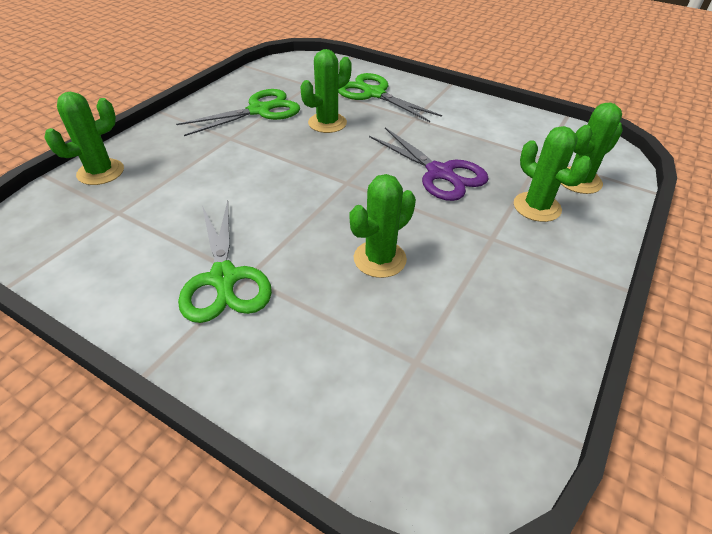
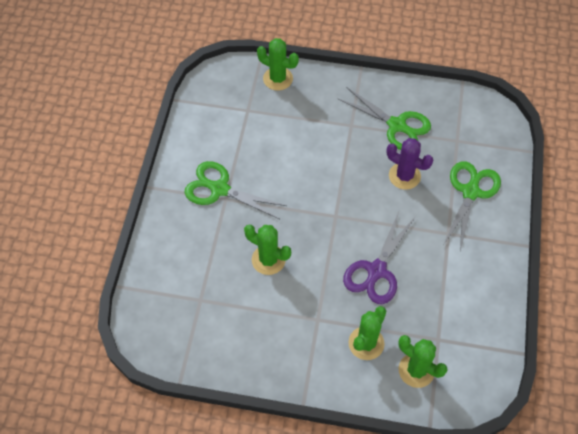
camera: 70 degrees right, 15 degrees up
(224, 279) = (219, 189): green scissors -> green scissors turned 60 degrees clockwise
(327, 123) = (404, 176): green cactus -> purple cactus

